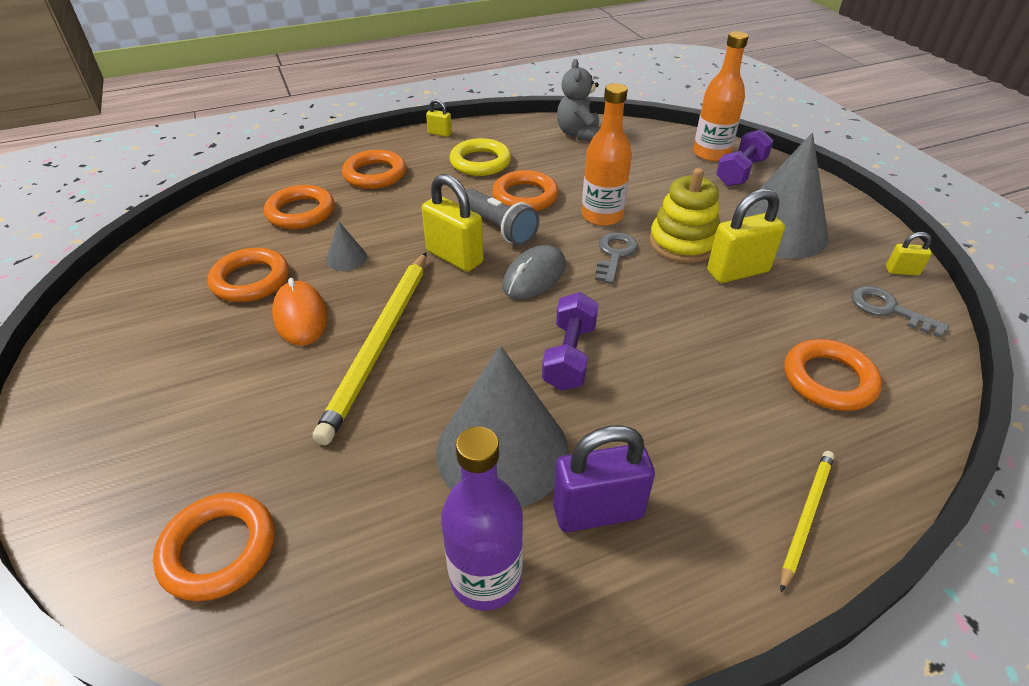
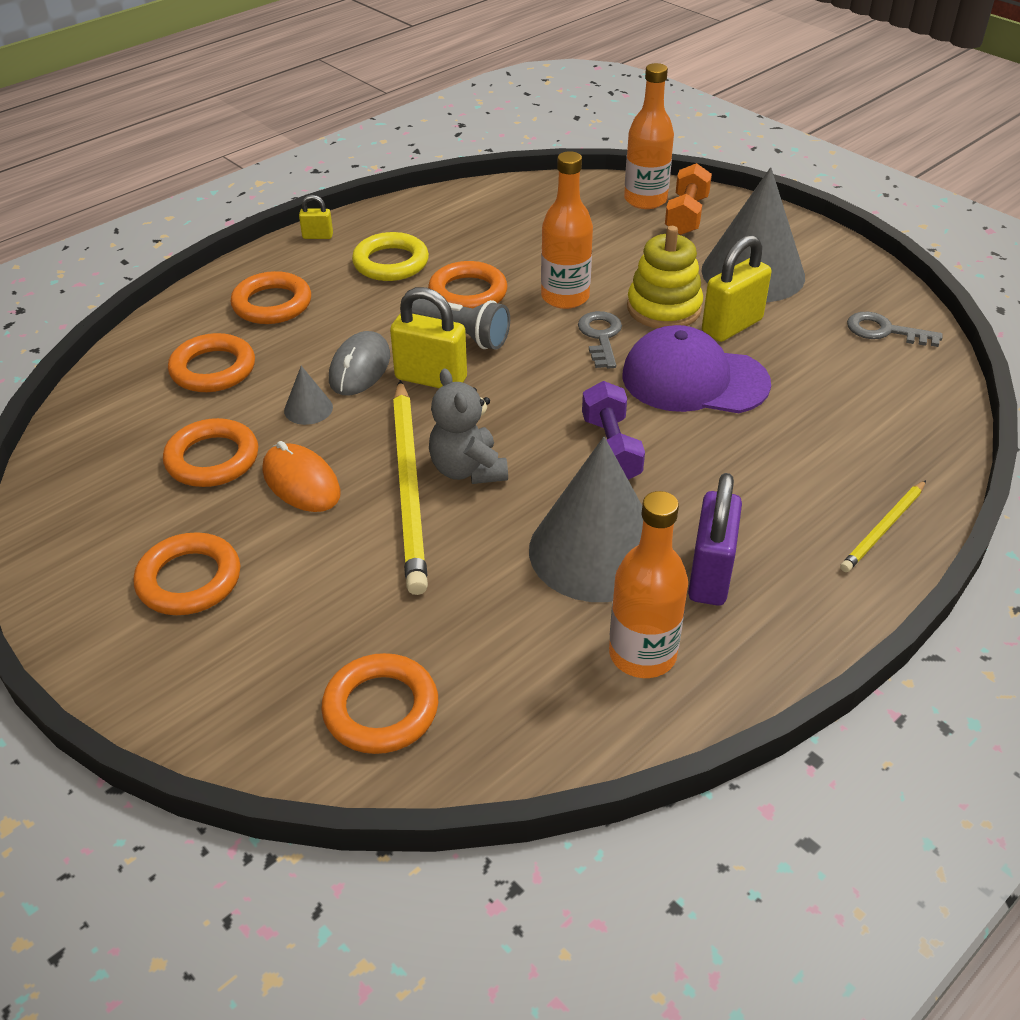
camera: 20 degrees left, 0 degrees up
(486, 577) = (642, 654): purple bottle -> orange bottle
(534, 276) = (530, 379): grey mouse -> grey mouse (360, 368)
(578, 134) = (485, 204): grey teddy bear -> grey teddy bear (468, 470)
(597, 511) = (710, 575): purple padlock -> purple padlock turned 45 degrees counterclockwise
(679, 311) = (694, 379): none -> purple cap
(741, 172) = (686, 215): purple dumbbell -> orange dumbbell
(806, 516) = (883, 529): yellow pencil -> yellow pencil turned 150 degrees counterclockwise
(828, 380) = (857, 410): orange ring -> orange ring (189, 580)
(902, 271) = (883, 290): yellow padlock -> none

